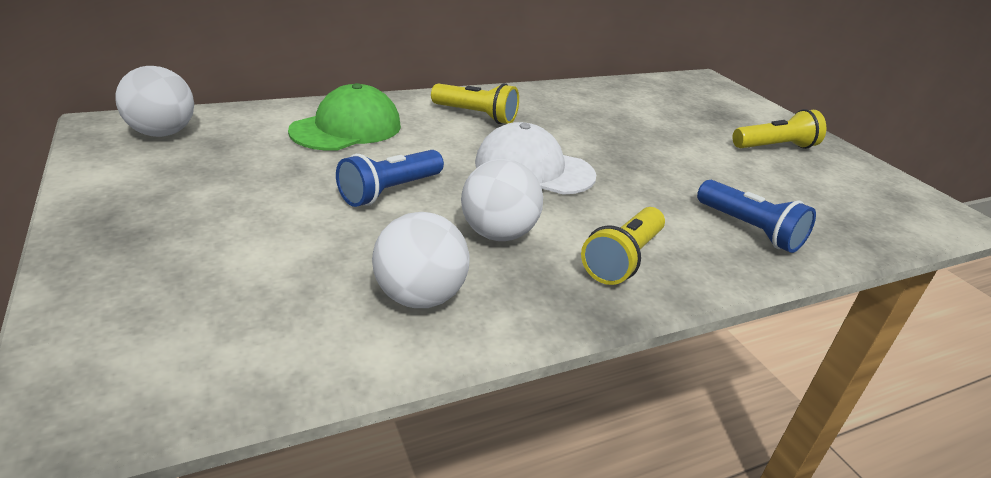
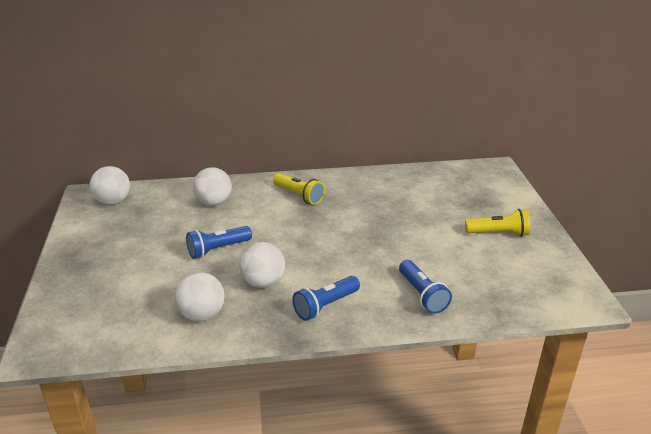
camera: 20 degrees right, 0 degrees up
(347, 128) = (214, 202): green cap -> white ball
(534, 169) = (311, 240): white cap -> none
(623, 259) = (325, 306): yellow flashlight -> blue flashlight

